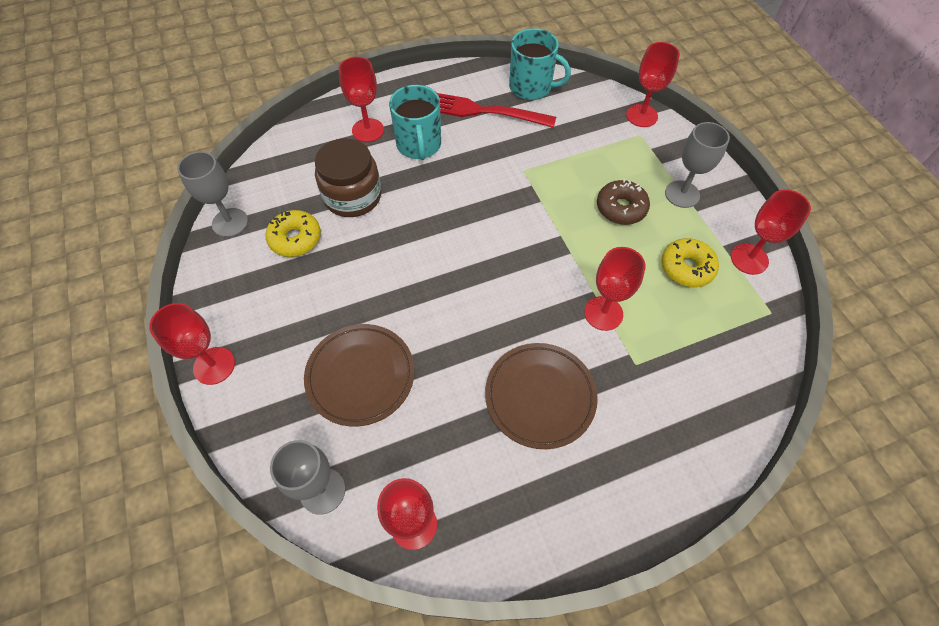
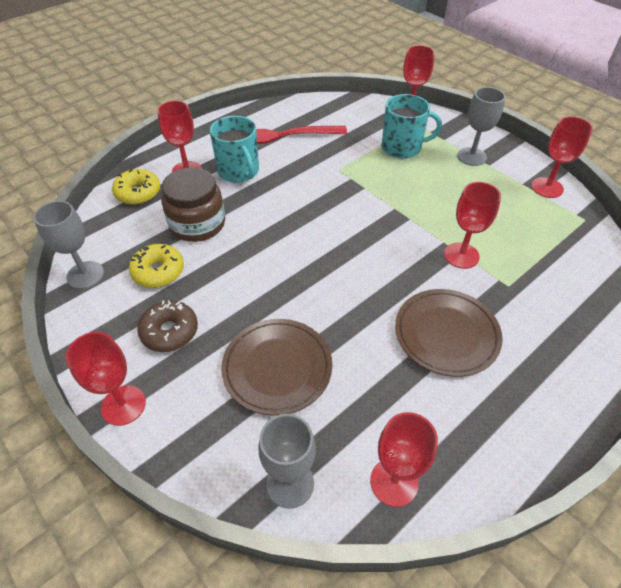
camera: 20 degrees left, 10 degrees down
(531, 87) = (313, 111): turquoise mug -> turquoise mug (402, 147)
(621, 208) = (431, 177): brown donut -> brown donut (170, 331)
(686, 268) = (505, 205): yellow donut -> yellow donut (138, 193)

